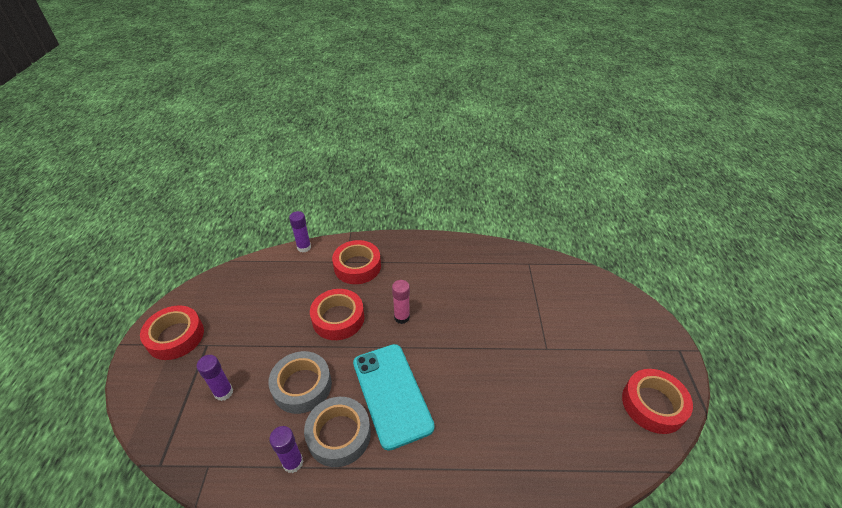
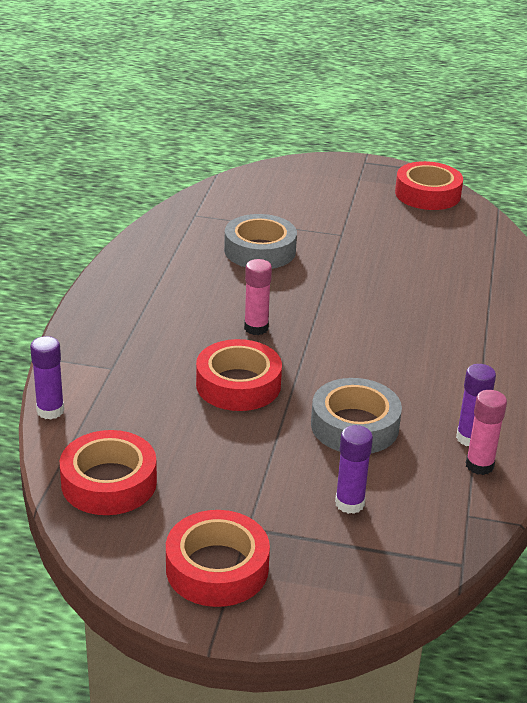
camera: 80 degrees left, 10 degrees down
(261, 471) = (479, 465): none -> pink glue stick
(339, 435) = (435, 398): grey tape -> grey tape (260, 250)
(357, 266) = (130, 357): red tape -> red tape (109, 482)
(392, 394) = (383, 351): turquoise phone -> none

